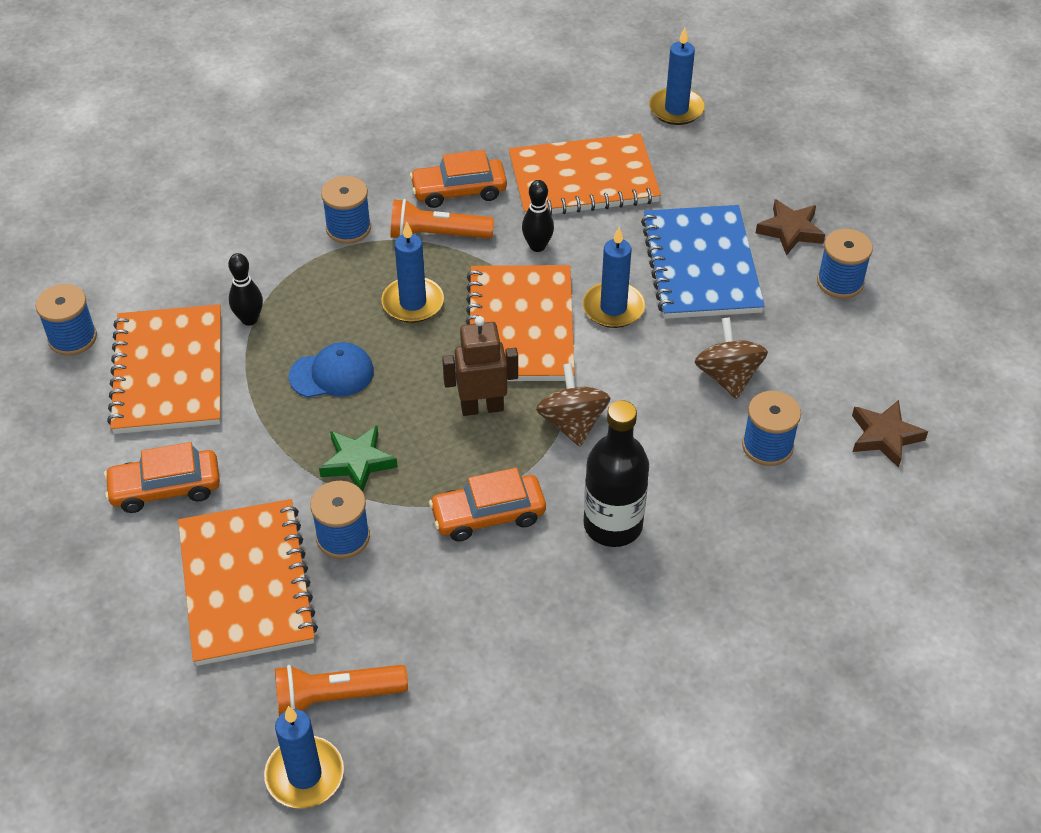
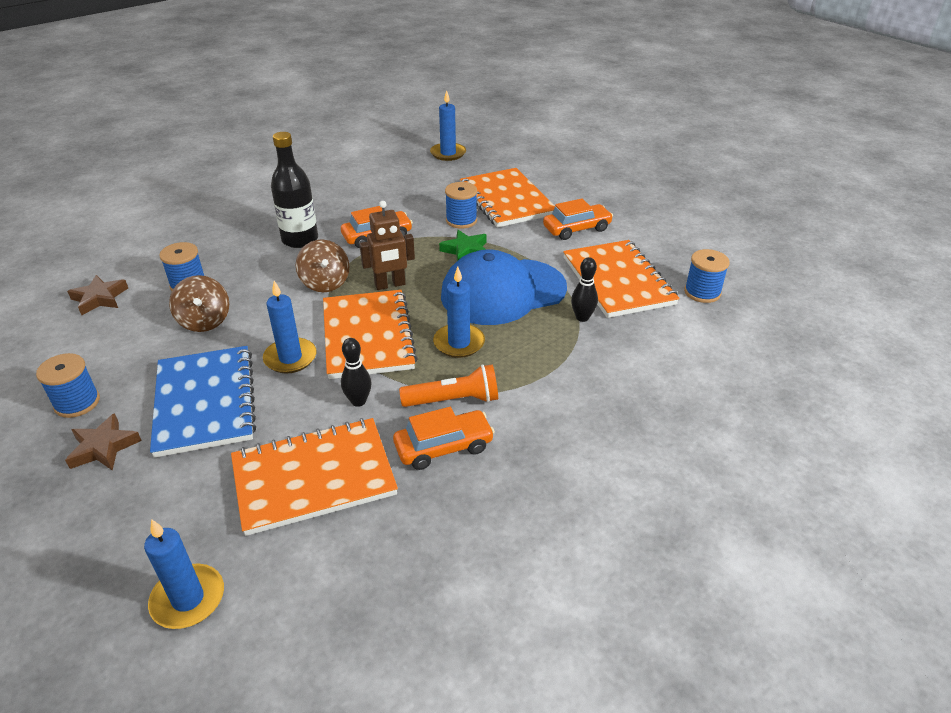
camera: 170 degrees right, 10 degrees down
(332, 374) = (503, 292): blue cap -> blue cap, size x2.07
(336, 697) = (442, 172): orange flashlight -> none
(348, 228) = (538, 396): blue spool -> none

